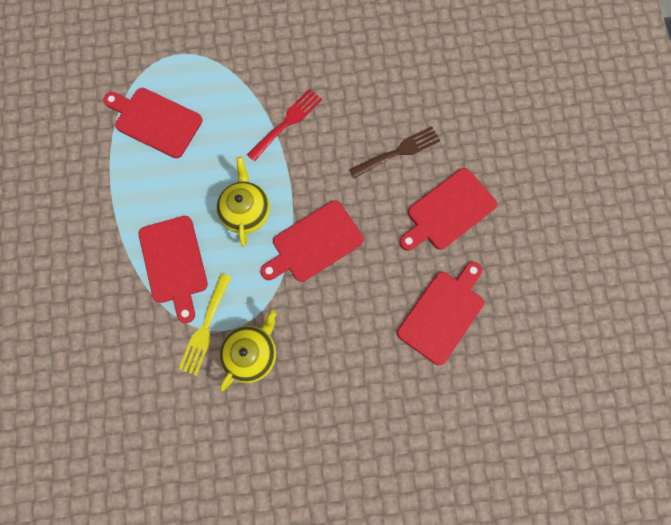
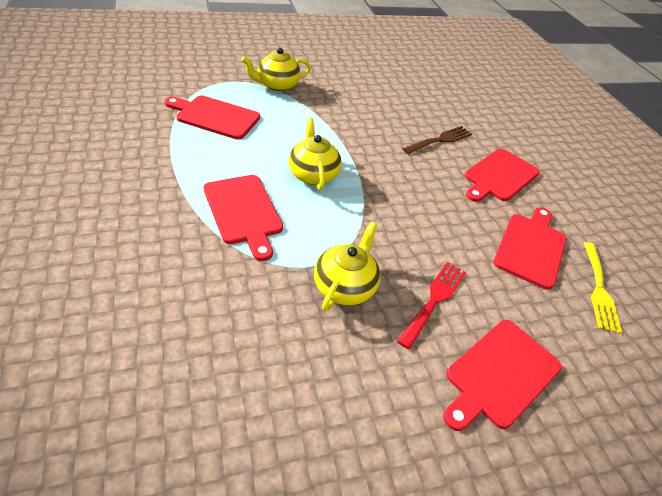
camera: 15 degrees left, 30 degrees down
(205, 328) = (286, 265): yellow fork -> yellow fork (599, 289)
(227, 59) = (277, 86): none -> yellow teapot
(287, 122) = (338, 121): red fork -> red fork (434, 300)
(314, 243) = (386, 196): red cutting board -> red cutting board (500, 374)

